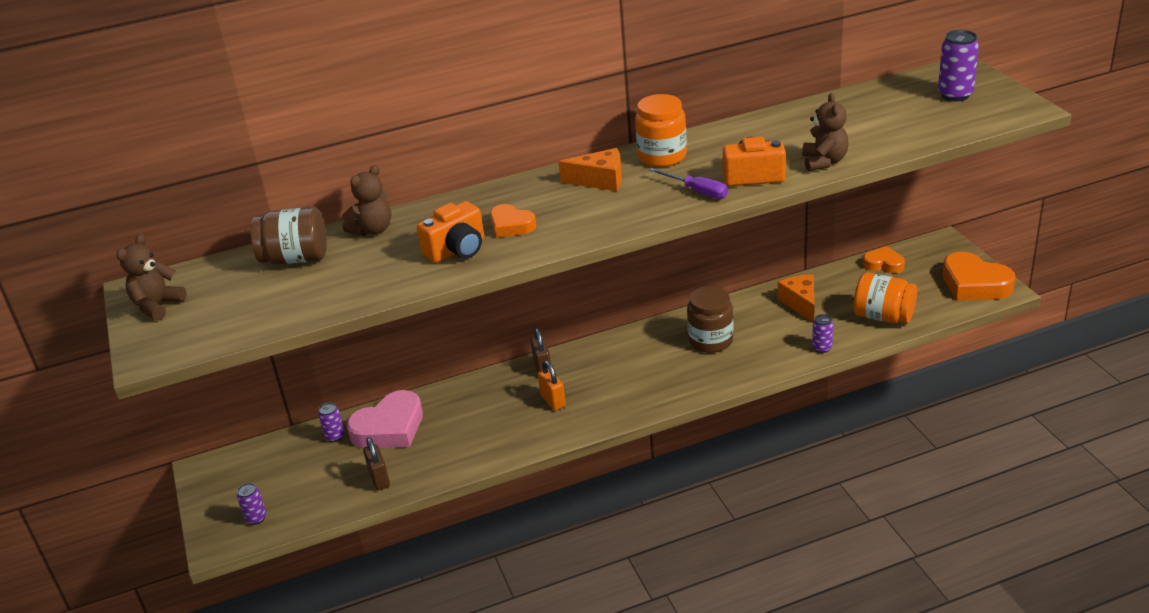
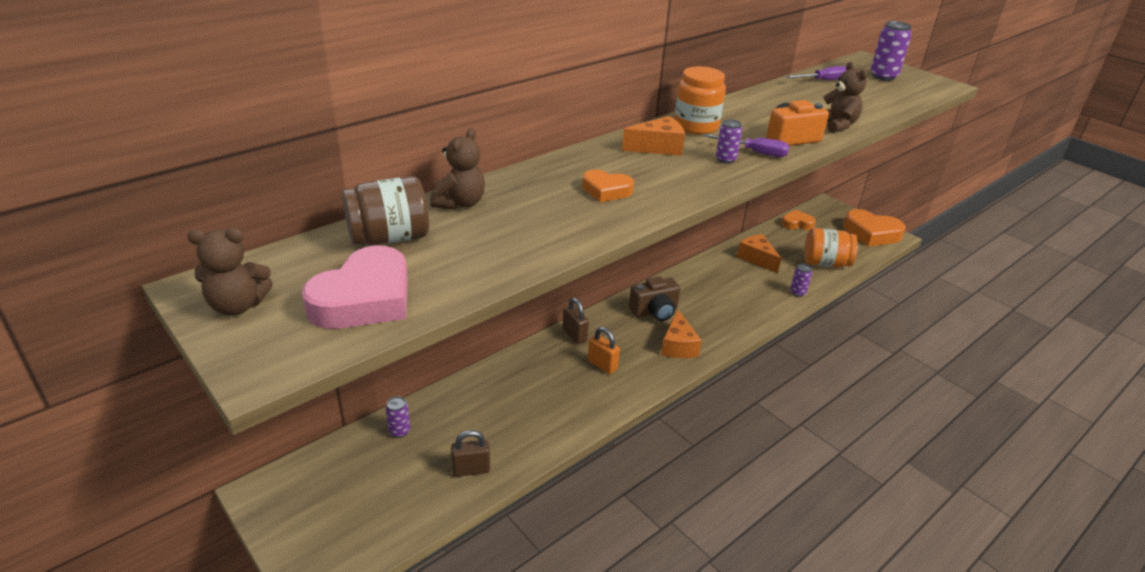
camera: 25 degrees left, 0 degrees up
(157, 306) = (238, 305): brown teddy bear -> brown teddy bear turned 105 degrees counterclockwise
(256, 518) = (350, 540): purple can -> purple can (725, 159)
(379, 479) = (471, 470): brown padlock -> brown padlock turned 60 degrees counterclockwise
(389, 428) = (455, 414): pink heart -> pink heart (364, 299)
(457, 250) = (569, 216): orange camera -> none
(642, 352) = (654, 311): none -> brown camera
(644, 391) = (678, 345): none -> orange cheese
(710, 340) = (706, 296): brown jar -> none
(868, 99) = (822, 80): none -> purple screwdriver

